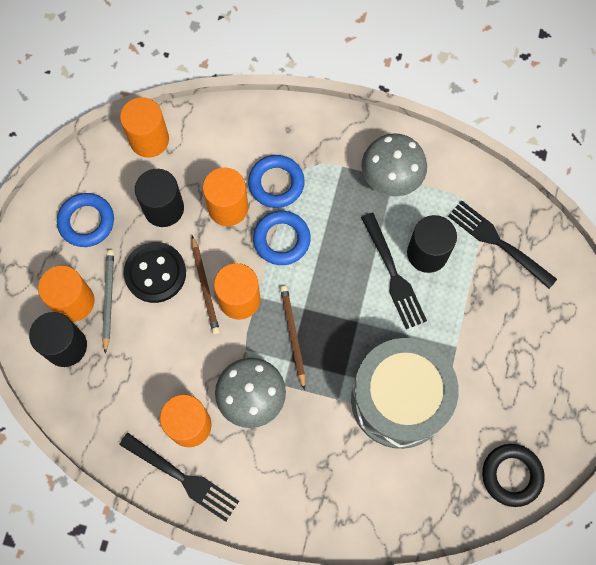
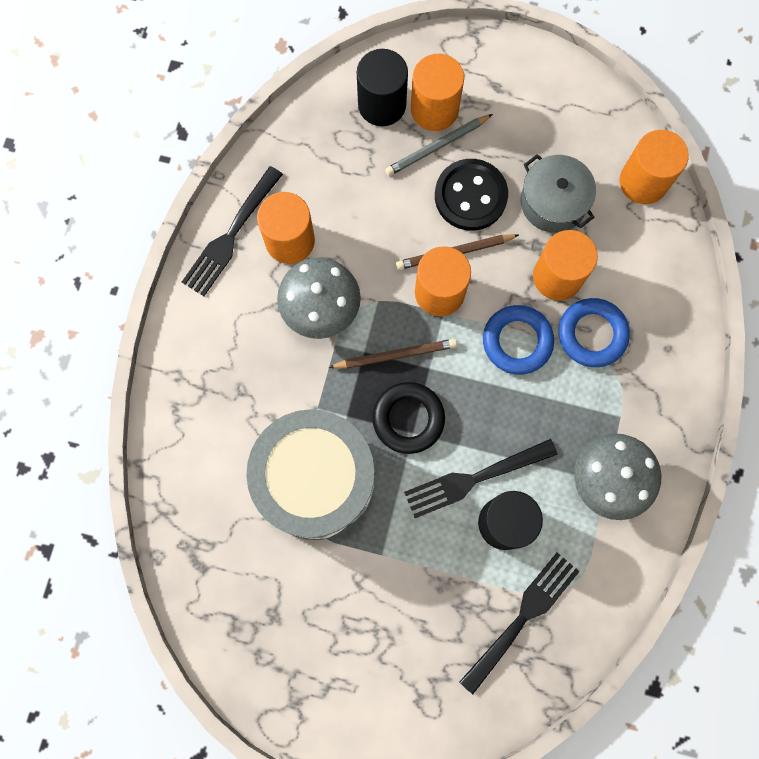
camera: 90 degrees right, 5 degrees up
(86, 222) = (532, 117): blue ring -> none
(108, 300) = (437, 146): grey pencil -> grey pencil turned 150 degrees clockwise
(164, 208) = (553, 202): black cylinder -> grey pot
(511, 475) = (221, 615): black ring -> black ring (408, 419)

